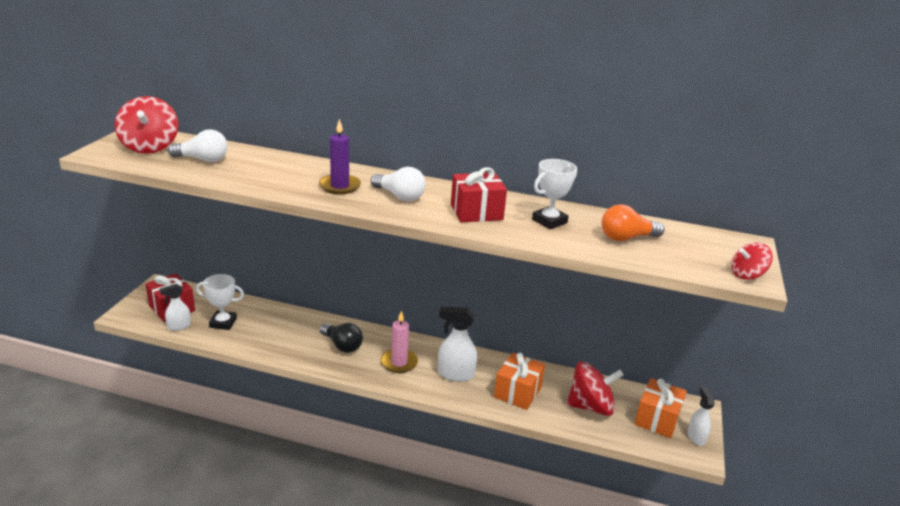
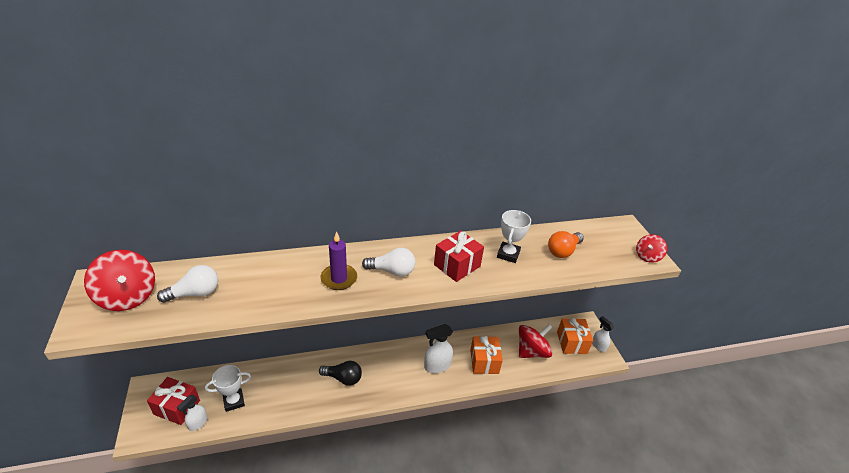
camera: 30 degrees left, 10 degrees up
(399, 362) = (393, 374): pink candle -> none

